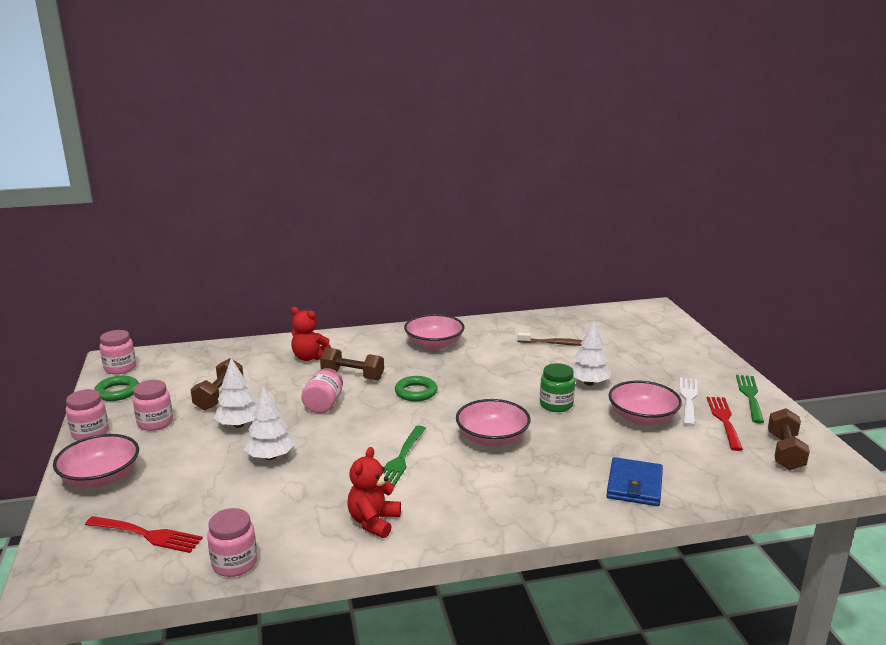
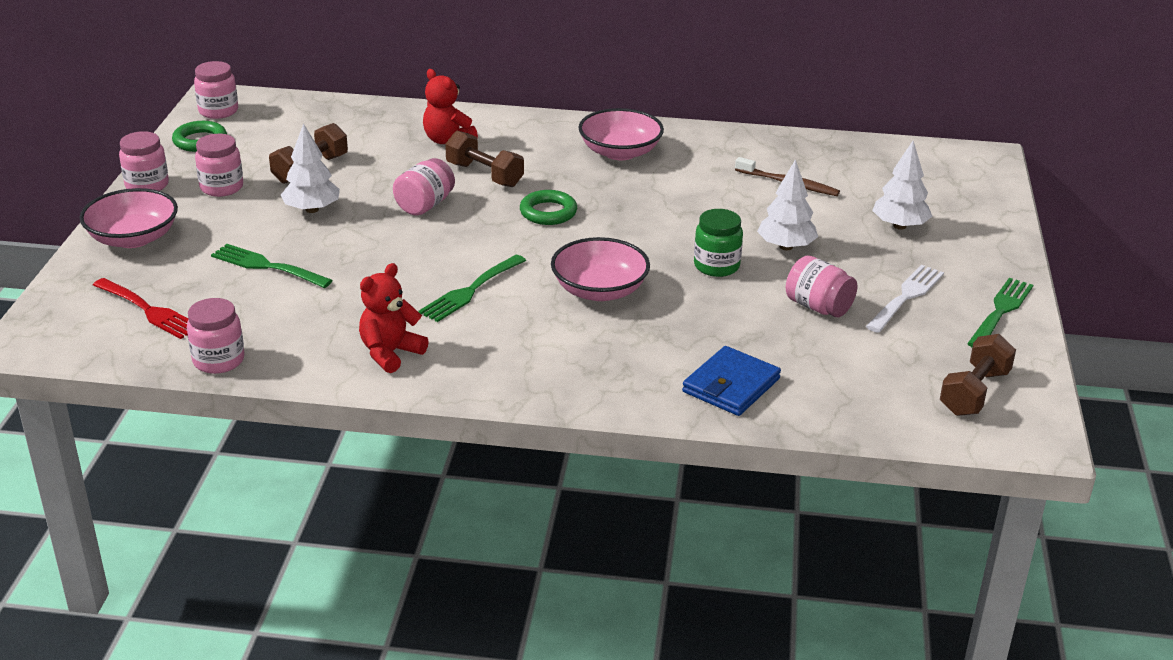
camera: 20 degrees right, 10 degrees up
(229, 475) = (266, 266): none -> green fork
(270, 457) = (324, 255): white tree -> white tree (899, 226)
(642, 418) = (818, 307): pink bowl -> pink jar
(724, 420) = (929, 334): red fork -> none

